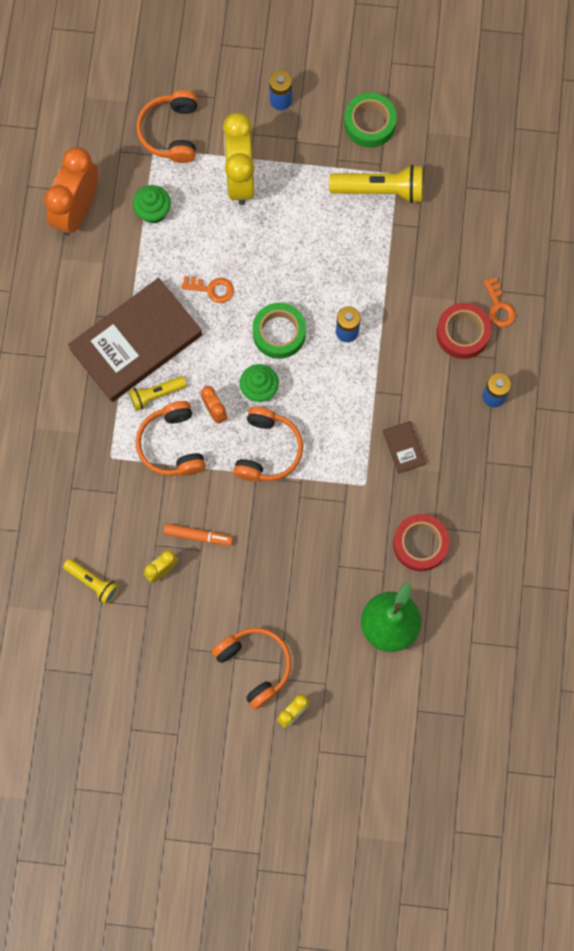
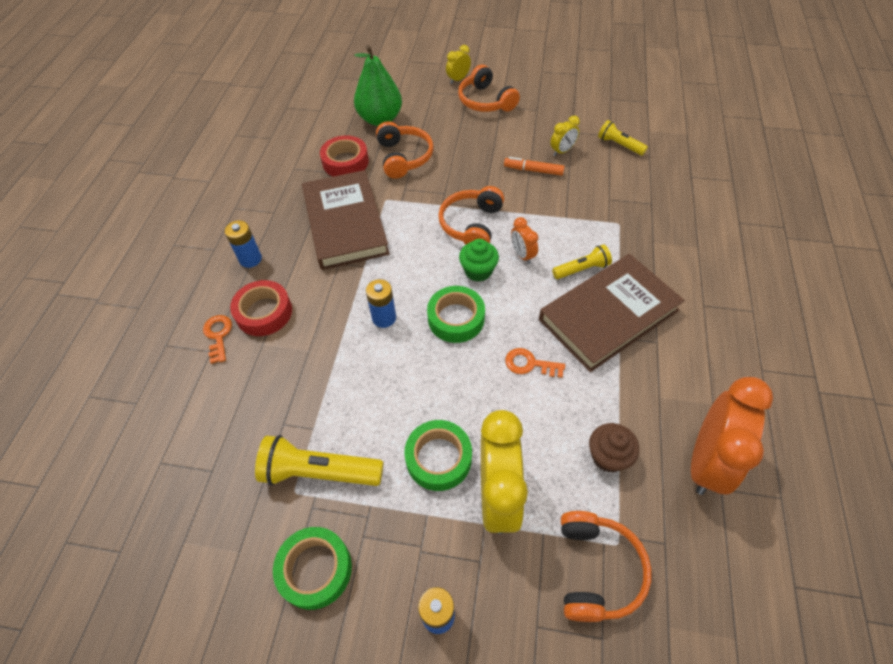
camera: 175 degrees left, 20 degrees down
(153, 211) = (608, 456): green cupcake -> brown cupcake
(172, 445) = (562, 230): orange headphones -> orange headphones (404, 157)
(287, 204) = (438, 458): none -> green tape
(403, 448) = (345, 223): brown book -> brown book, size x2.48

